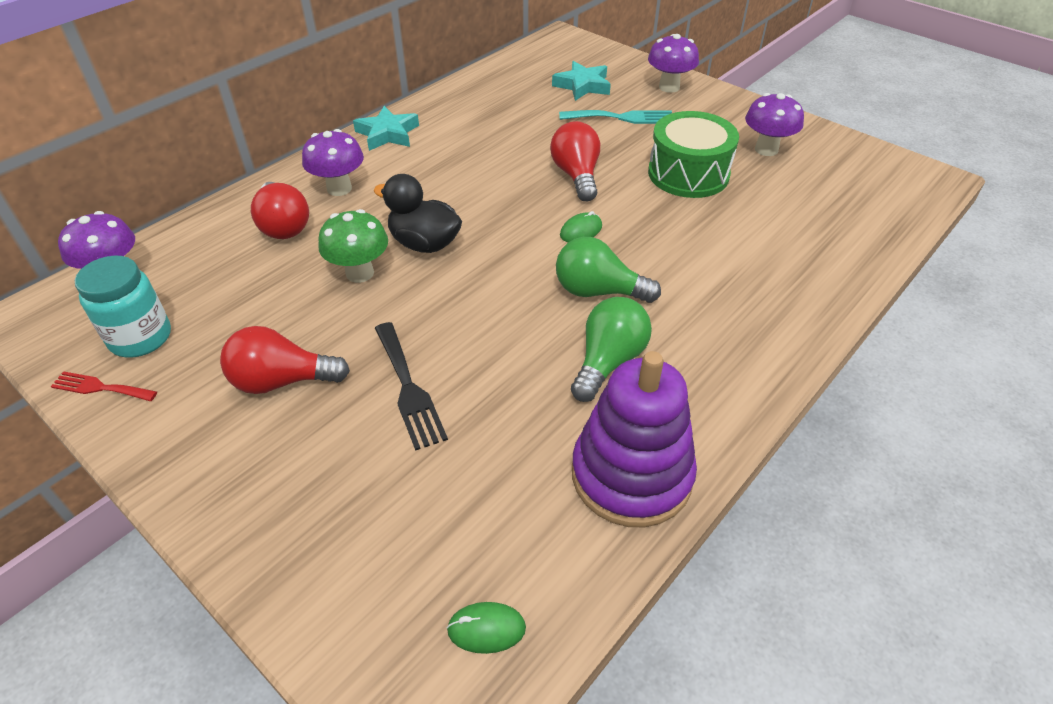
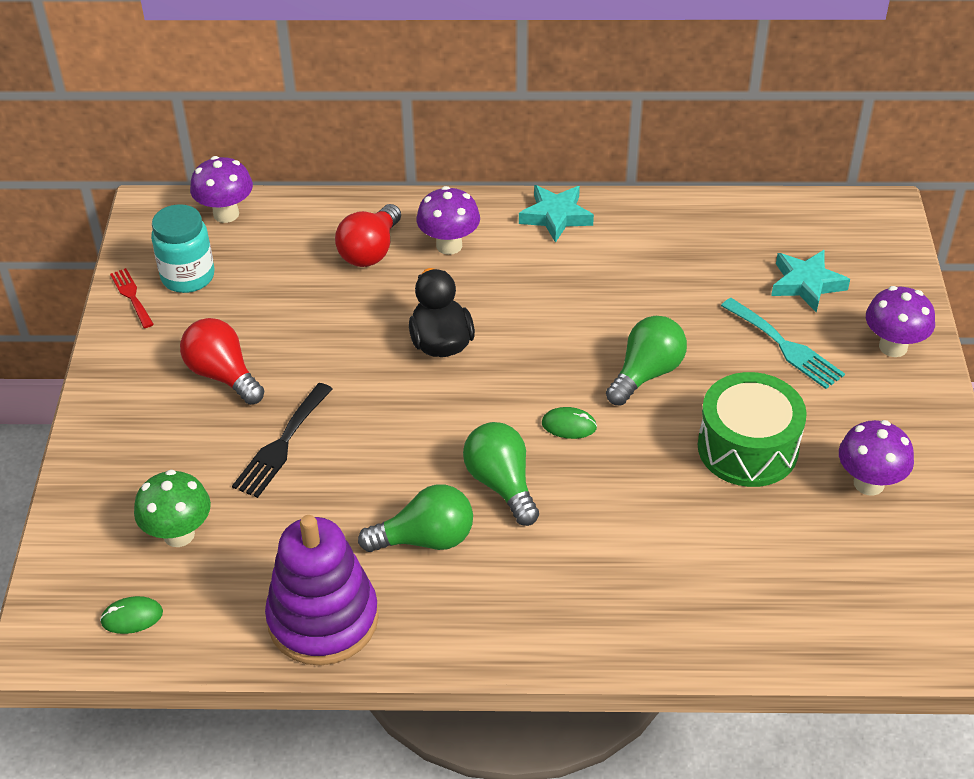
camera: 50 degrees right, 0 degrees up
(360, 273) = (366, 332): green mushroom -> green mushroom (179, 534)
(486, 629) = (132, 617): green mouse -> green mouse turned 60 degrees counterclockwise
(576, 176) = (646, 373): red light bulb -> green light bulb

